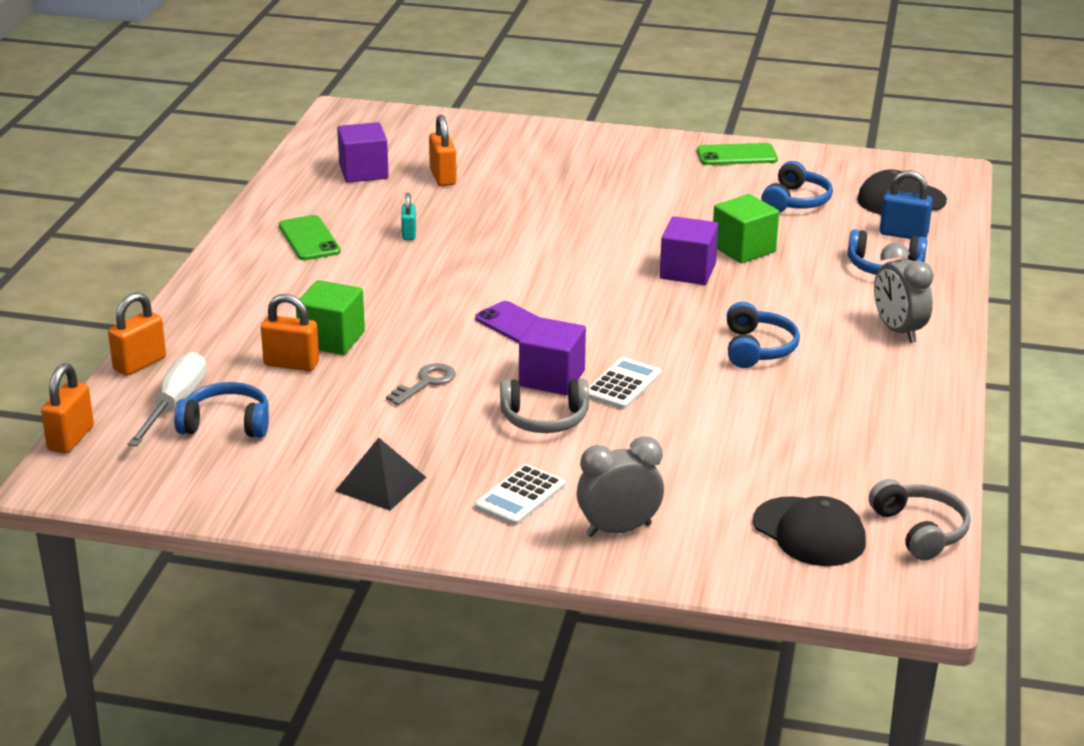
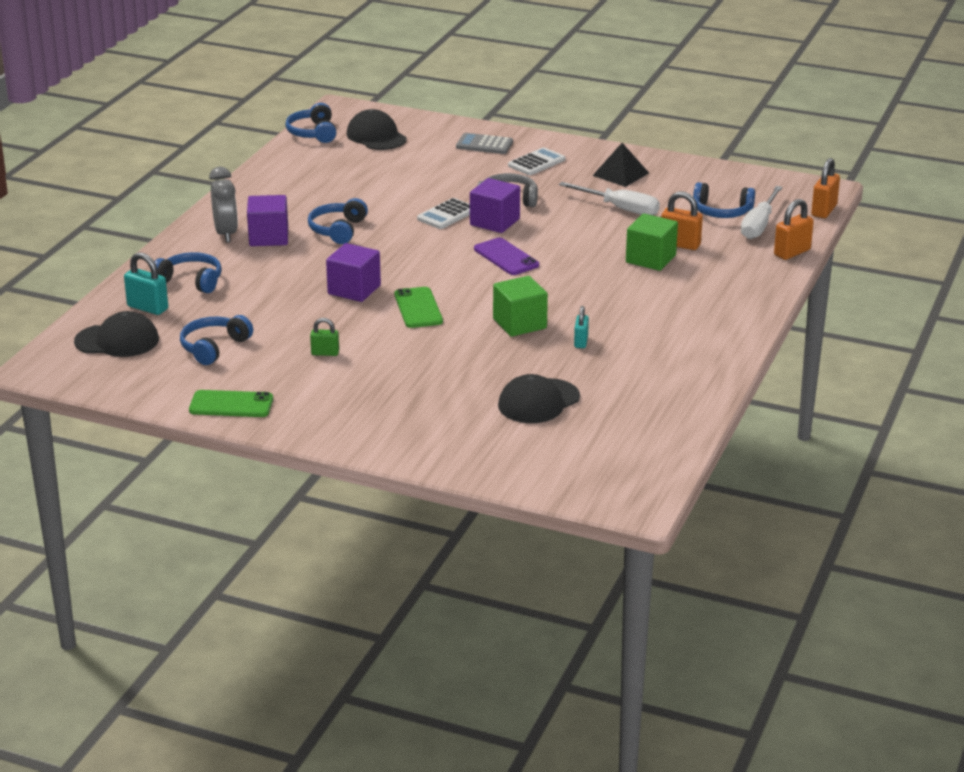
camera: 170 degrees left, 0 degrees up
(309, 239) = (670, 344): green phone -> green phone (418, 308)
(363, 172) = (618, 415): purple cube -> purple cube (268, 237)
(377, 416) = (620, 209): none -> white screwdriver
(426, 383) = (584, 226): grey key -> none
(443, 177) = (538, 401): orange padlock -> black cap
(618, 530) = (484, 145): grey clock -> grey calculator
(677, 204) = (325, 353): none -> green padlock
(743, 249) = (295, 305): green cube -> green cube (519, 324)
(903, 234) = (147, 308): blue padlock -> turquoise padlock
(920, 530) = (313, 133): grey headphones -> blue headphones

